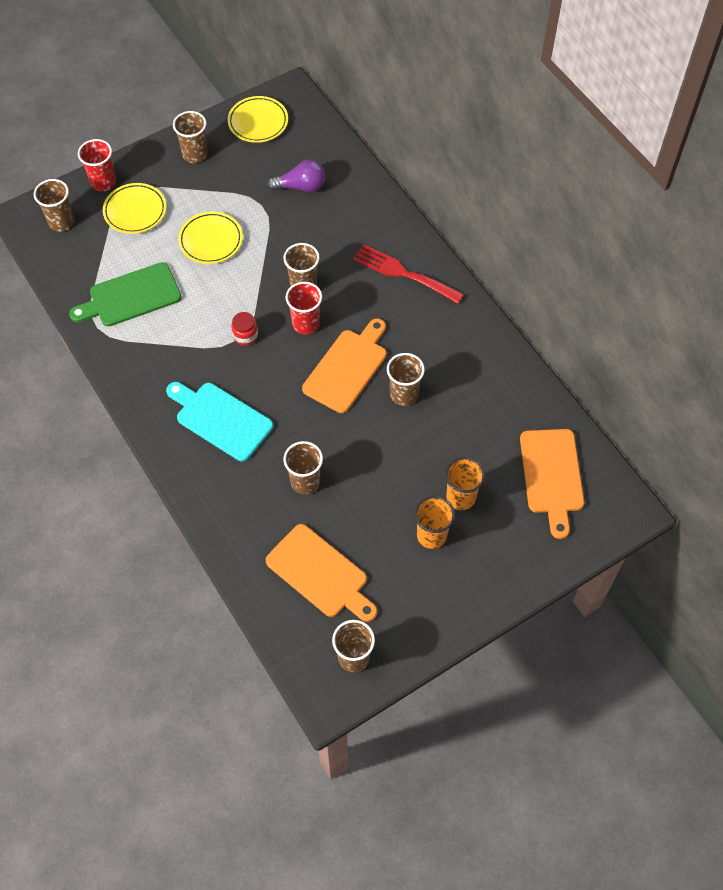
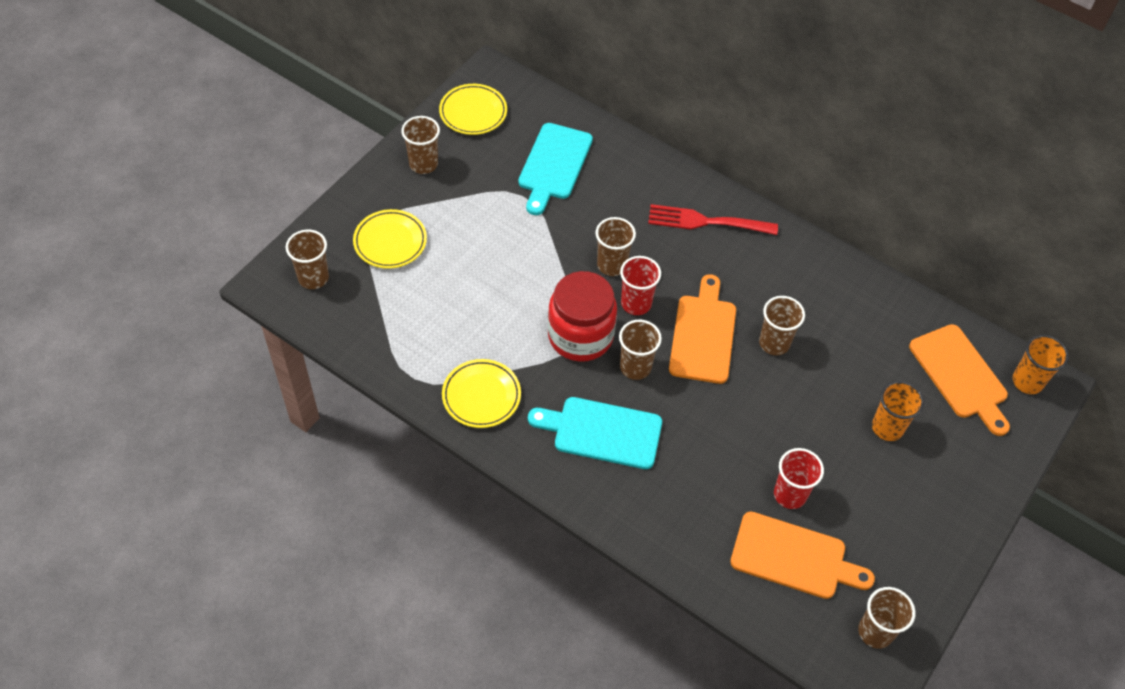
camera: 25 degrees left, 5 degrees down
(103, 182) = (338, 222): red cup -> red cup (790, 494)
(131, 296) = (434, 333): green cutting board -> none
(211, 240) = (489, 248): yellow plate -> yellow plate (481, 396)
(245, 336) = (580, 336): red jar -> red jar, size x2.31
(301, 186) = (554, 165): purple light bulb -> turquoise cutting board
(305, 481) = (725, 467): brown cup -> brown cup (635, 367)
(431, 535) = (881, 476): orange cup -> orange cup (1027, 381)

